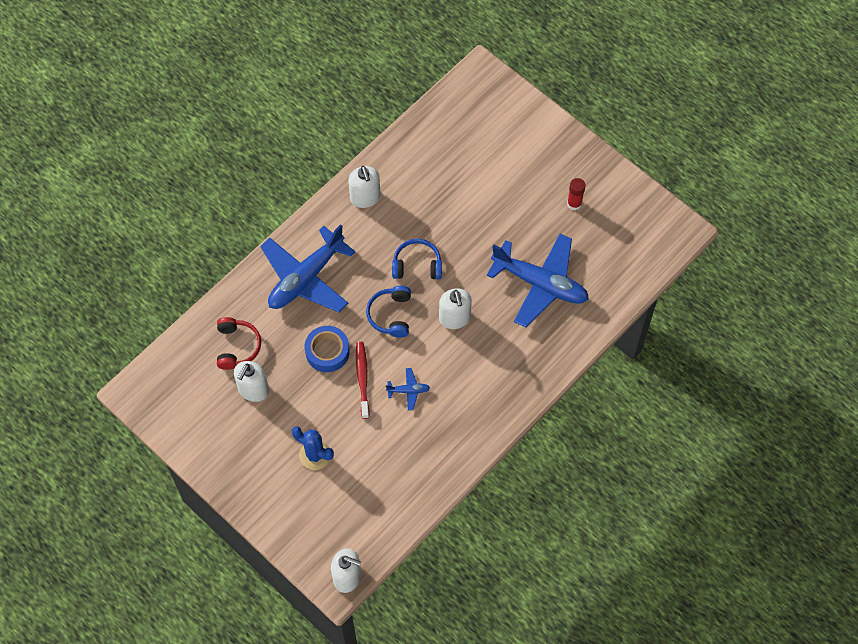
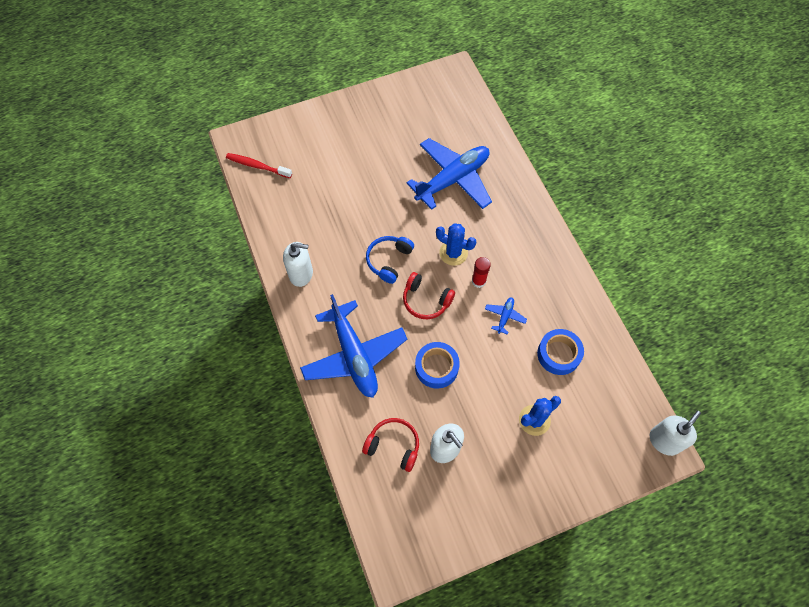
camera: 65 degrees left, 0 degrees up
(362, 379) = (477, 349): red toothbrush -> red toothbrush (258, 166)
(390, 315) = (426, 301): blue headphones -> red headphones
(392, 453) = (558, 354): none -> blue tape
(454, 318) = (453, 253): white soap dispenser -> blue cactus
(574, 203) = (394, 127): red glue stick -> red glue stick (478, 281)

